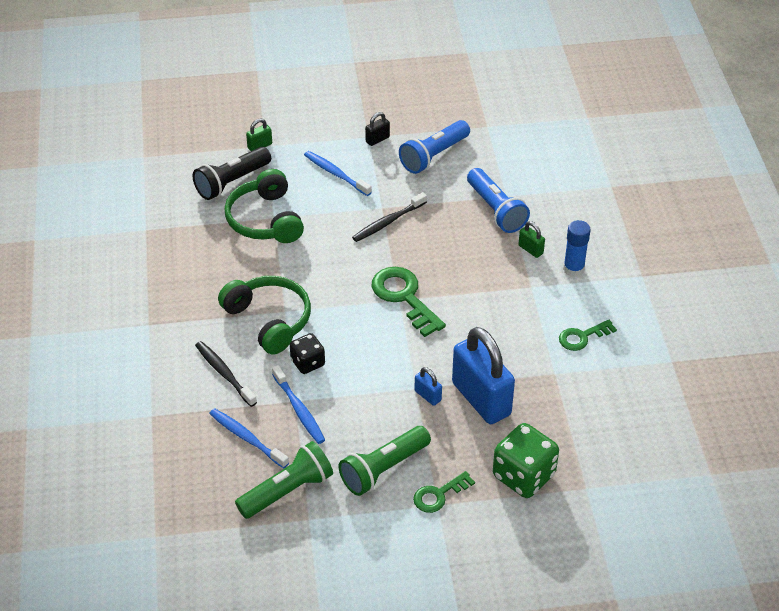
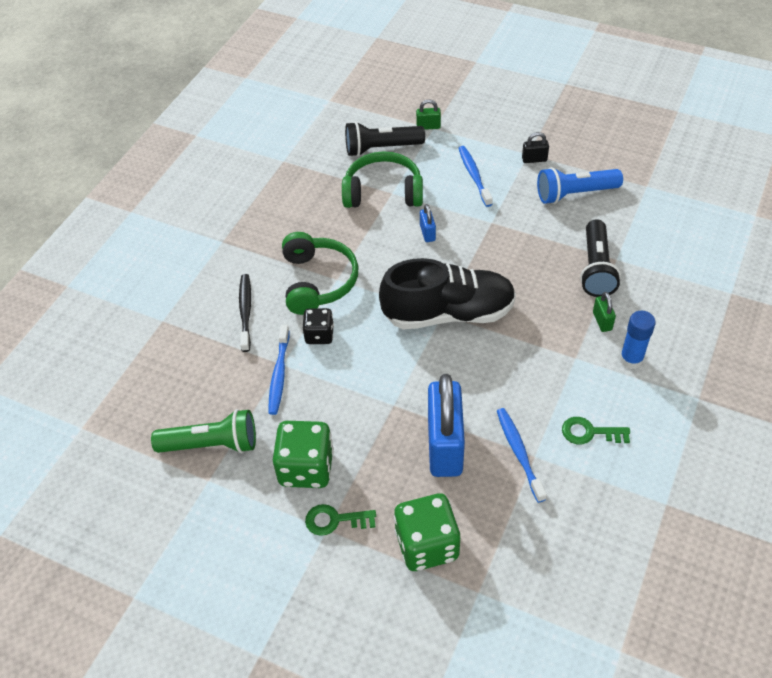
camera: 35 degrees right, 5 degrees up
(247, 438) = (217, 378): blue toothbrush -> blue toothbrush (519, 453)
(265, 220) = (383, 192): green headphones -> green headphones turned 75 degrees clockwise
(383, 469) = (306, 468): green flashlight -> green dice
(388, 222) = (487, 238): black toothbrush -> none
(404, 297) = (448, 313): green key -> black shoe
(427, 396) = (398, 417): blue padlock -> blue padlock (427, 233)
(496, 210) = (596, 268): blue flashlight -> black flashlight

